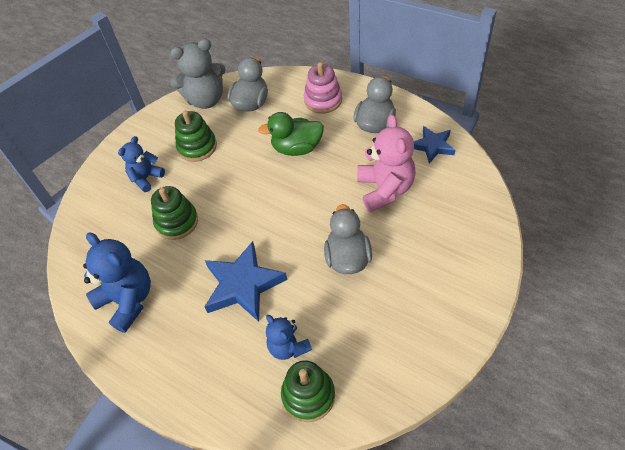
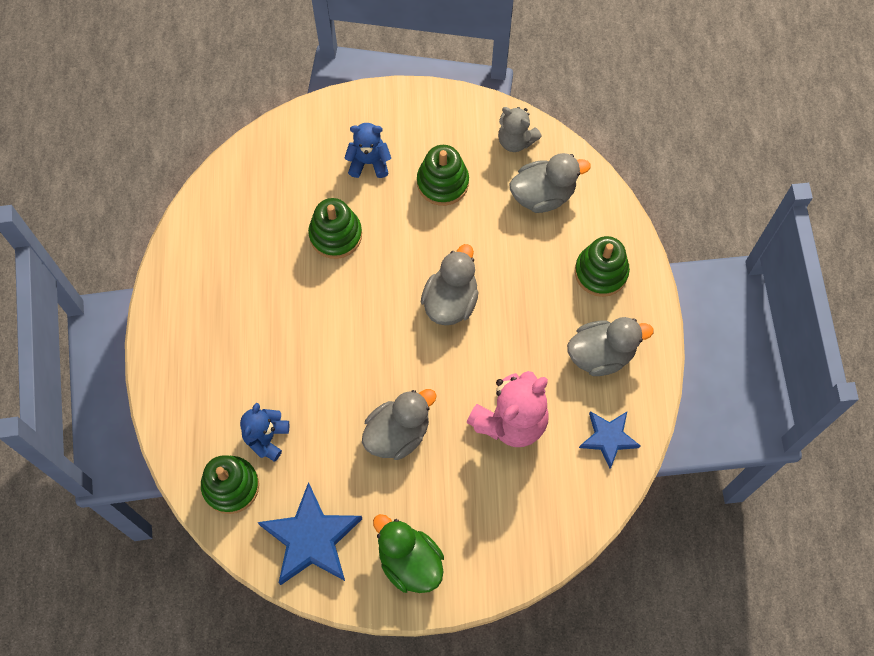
camera: 50 degrees right, 15 degrees up
(128, 300) = (224, 256): blue teddy bear -> none
(205, 99) = (516, 140): grey teddy bear -> grey teddy bear, size x0.60
(243, 285) = (305, 351): blue star -> blue star (311, 539)
(278, 181) = (450, 301): none -> grey duck
(297, 148) = (509, 290): green duck -> green duck (409, 561)
(323, 100) = (601, 272): pink stacking toy -> green stacking toy

